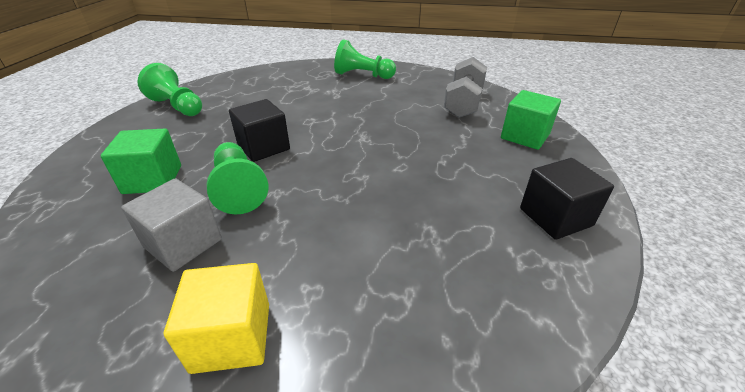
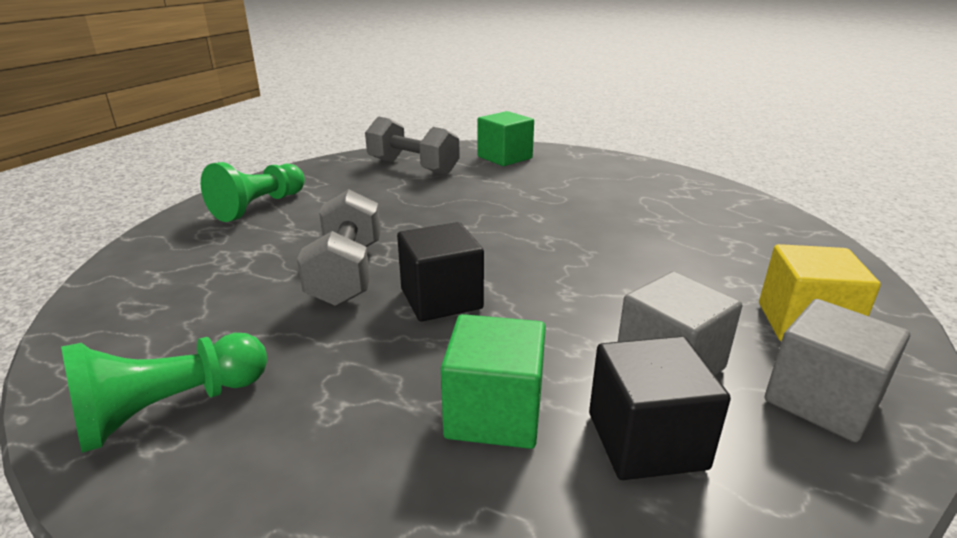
camera: 75 degrees left, 10 degrees down
(122, 328) = (821, 400): none -> grey cube
(238, 189) = (550, 321): green pawn -> none
(289, 115) = (346, 273): none -> grey dumbbell
(555, 217) = (632, 174): black cube -> black cube (646, 440)

